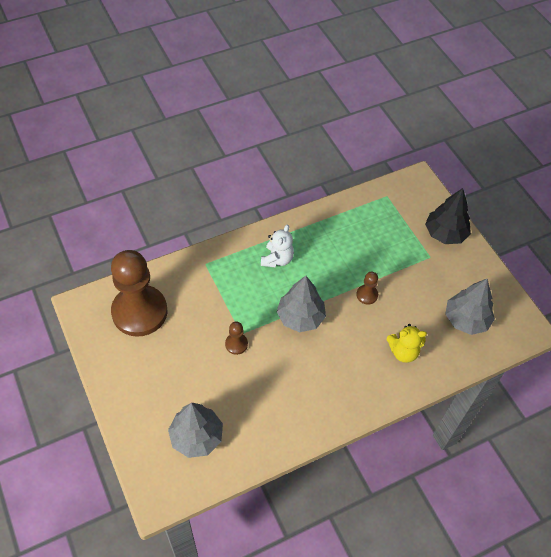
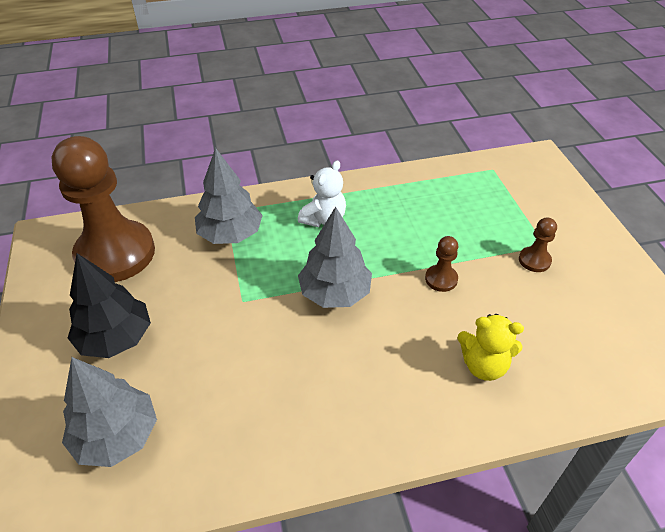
camera: 15 degrees right, 10 degrees down
(236, 344) = (230, 313): brown pawn -> brown pawn (534, 260)
(445, 233) = (571, 220): black tree -> black tree (116, 338)
(466, 320) = (594, 335): grey tree -> grey tree (230, 234)

